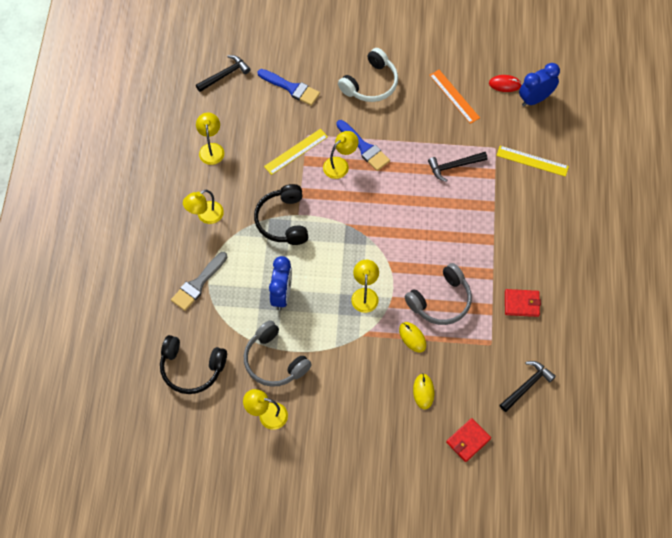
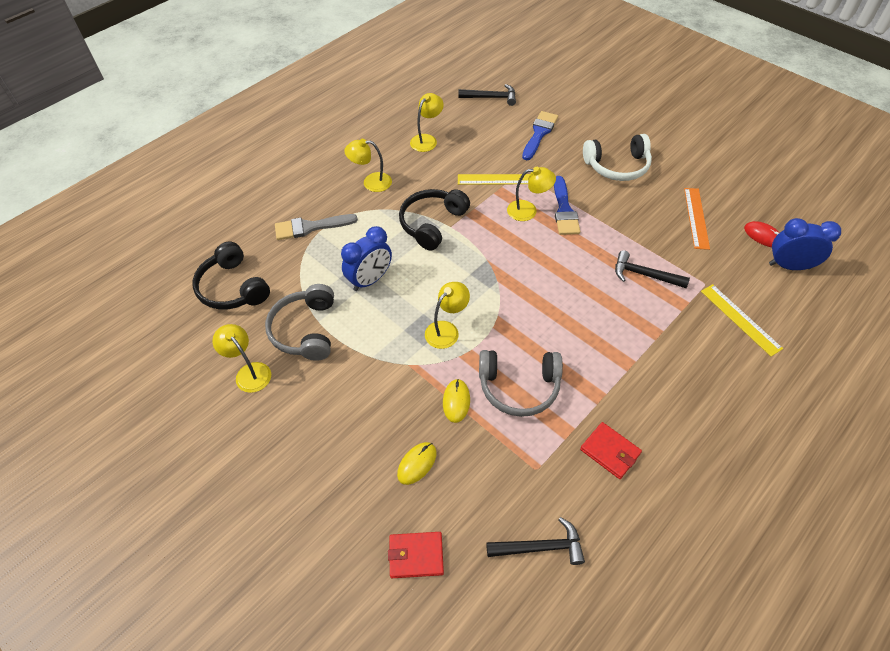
camera: 40 degrees right, 10 degrees down
(291, 88) = (539, 133): blue brush -> blue brush turned 135 degrees counterclockwise

